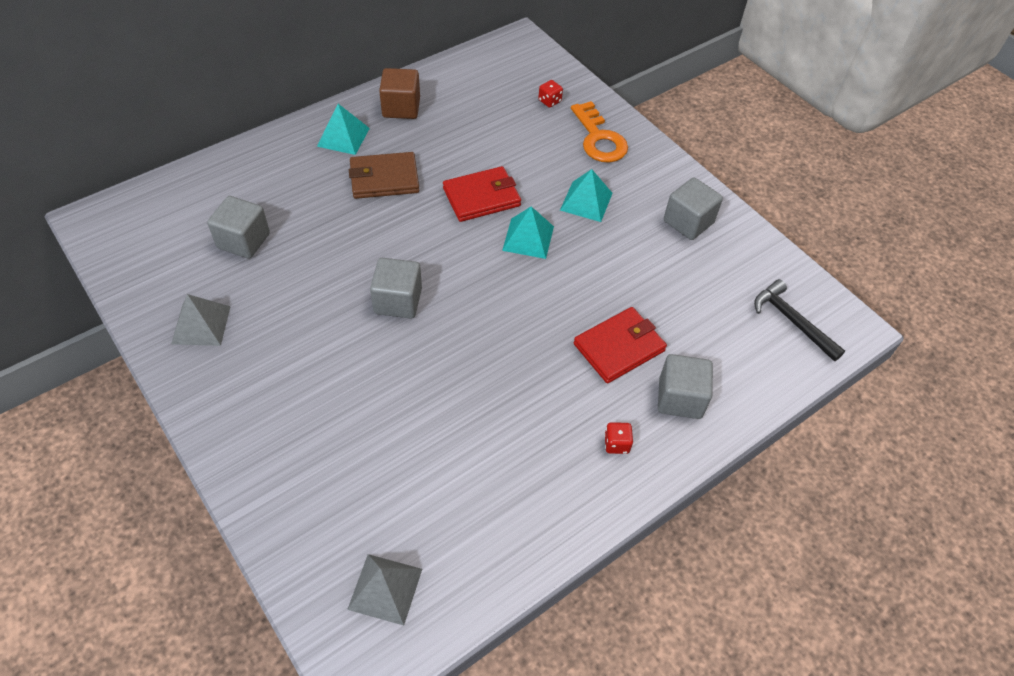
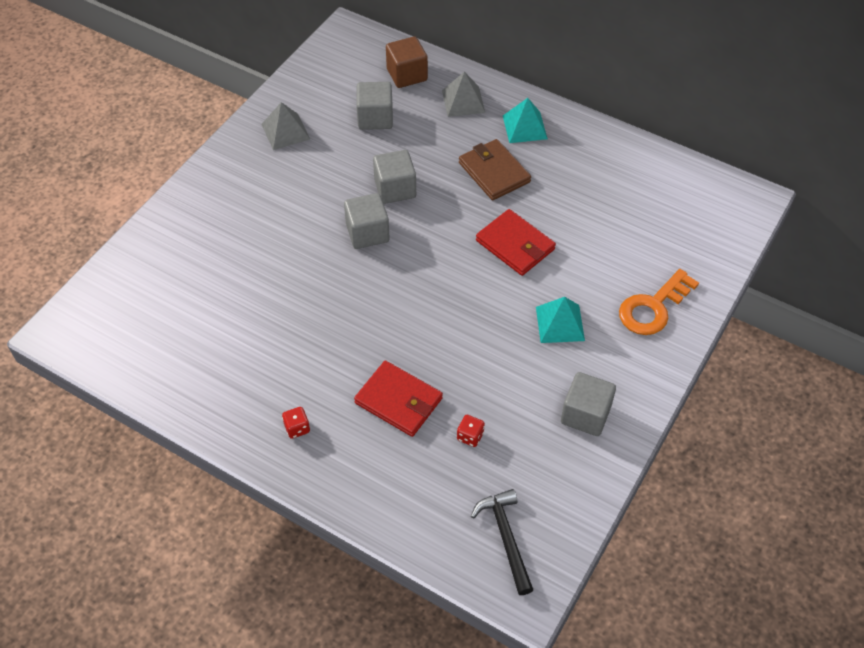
camera: 70 degrees right, 0 degrees up
(385, 589) = (118, 323): grey pyramid -> grey pyramid (463, 101)
(401, 108) = (588, 149): brown cube -> brown cube (407, 75)
(528, 238) = (486, 295): turquoise pyramid -> none
(549, 101) = (678, 251): red dice -> red dice (470, 436)
(680, 398) = (365, 463): grey cube -> grey cube (395, 189)
(791, 320) = (506, 537): black hammer -> black hammer turned 45 degrees counterclockwise

